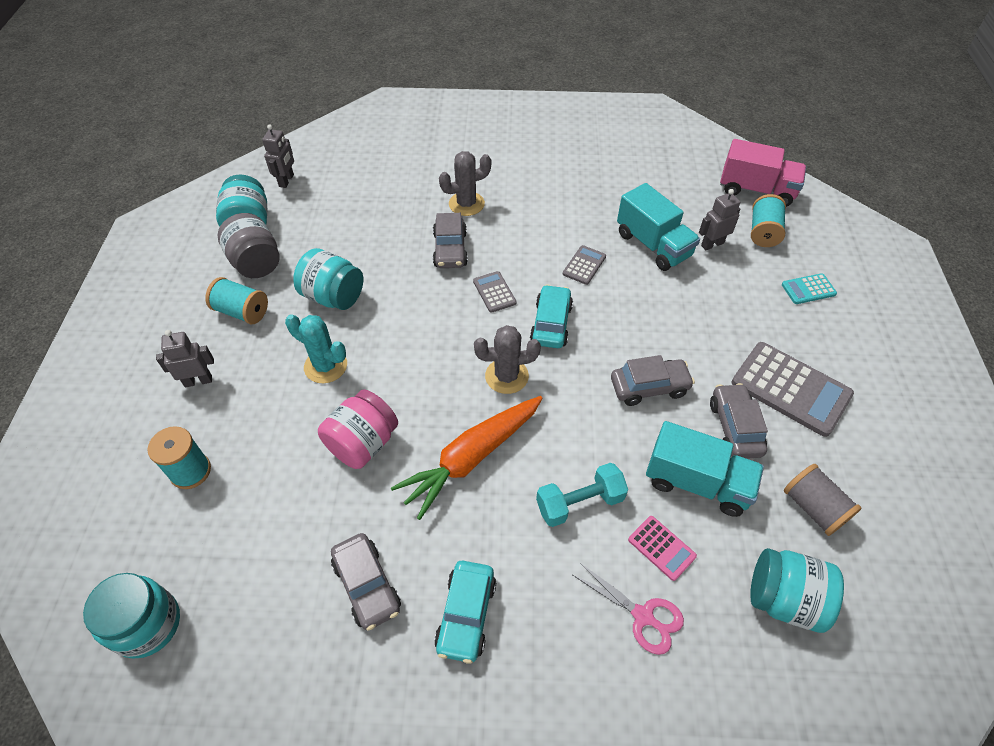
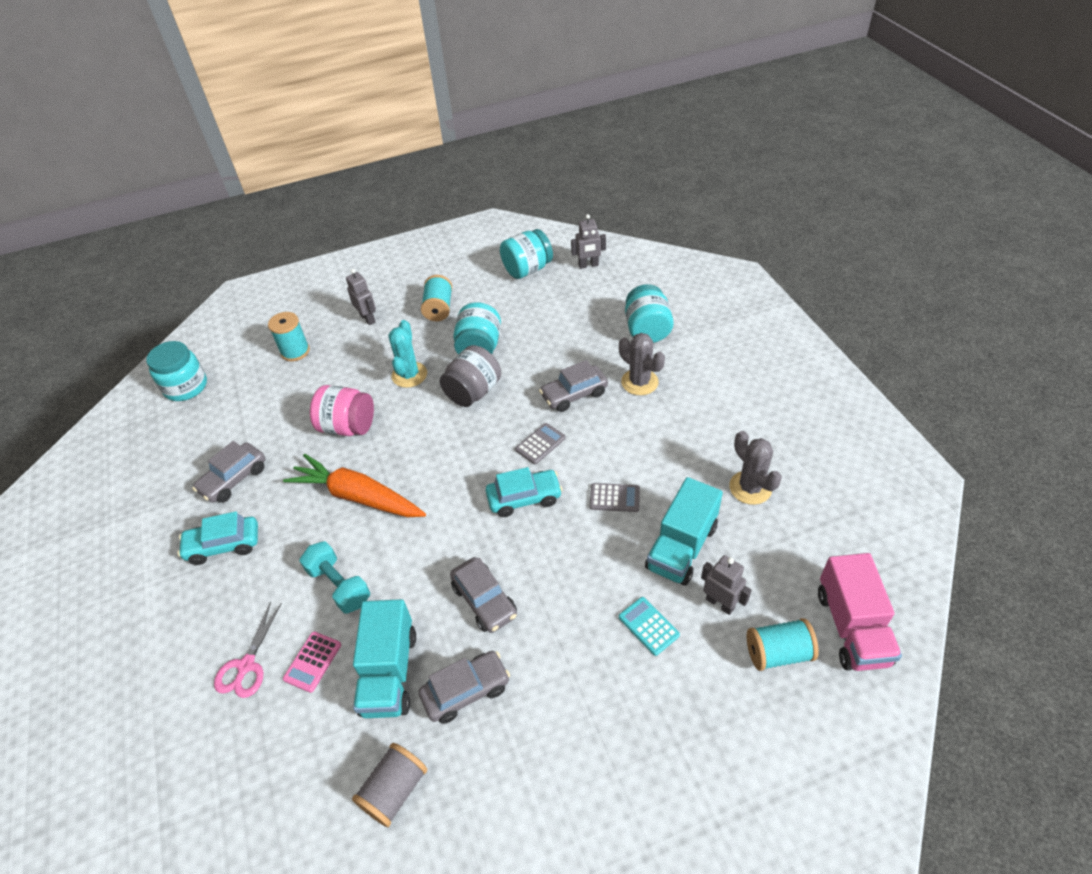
camera: 70 degrees right, 5 degrees down
(256, 263) = (490, 292): grey jar -> grey jar (473, 392)
(506, 376) = (449, 488): grey cactus -> grey cactus (750, 488)
(784, 599) = (287, 781): turquoise jar -> turquoise jar (647, 330)
(790, 389) = (541, 736): grey calculator -> none
(808, 289) = (708, 726): turquoise calculator -> turquoise calculator (648, 626)

